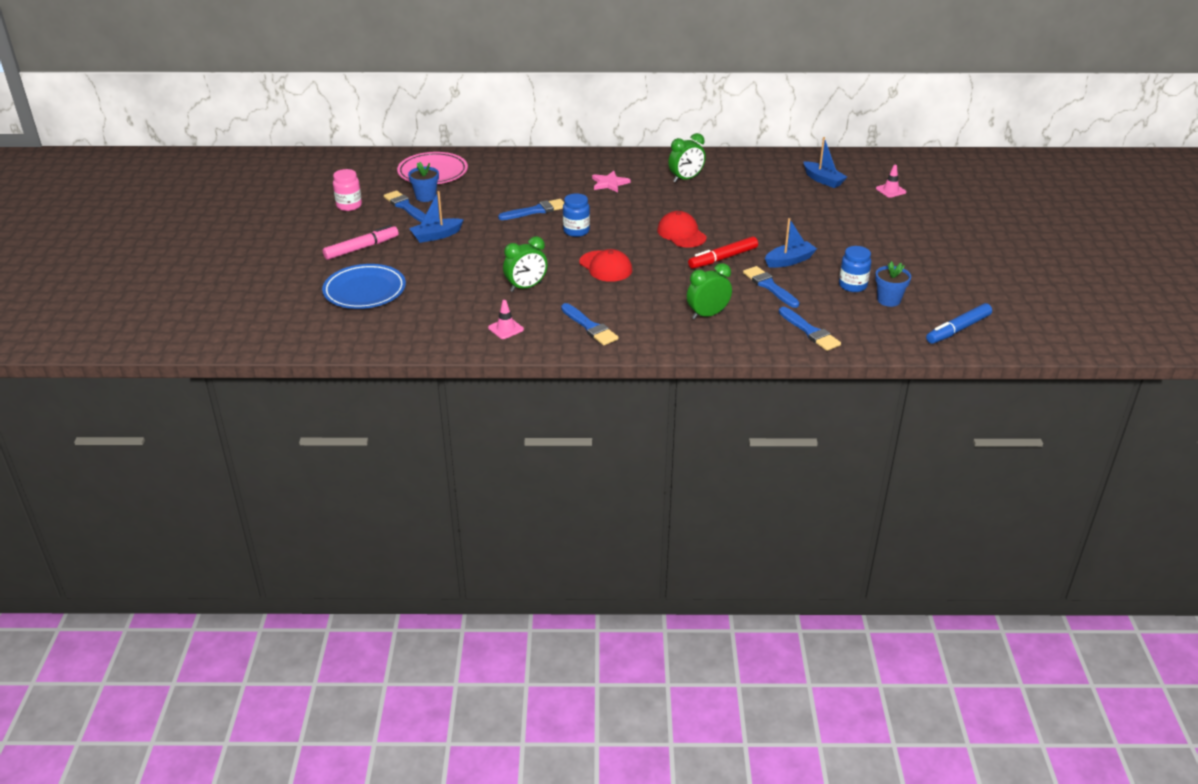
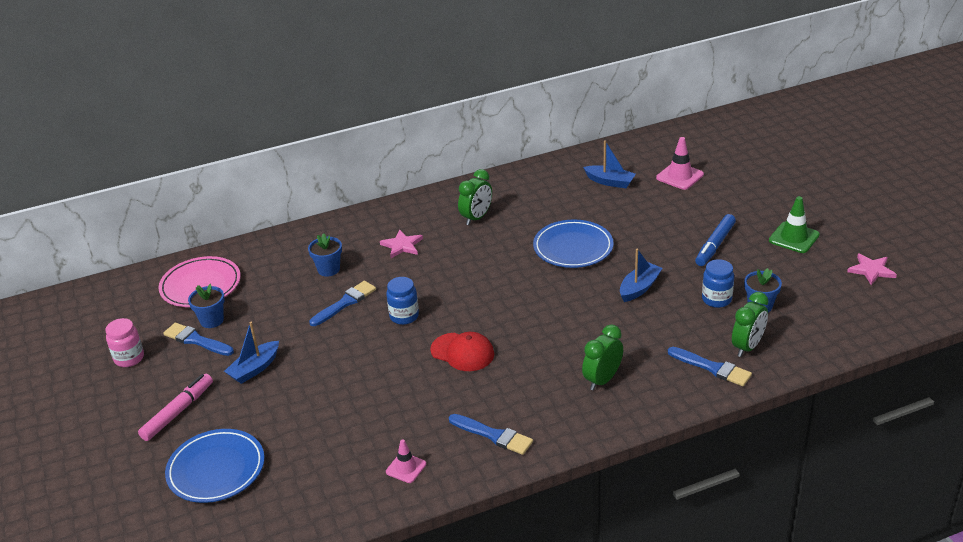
camera: 20 degrees left, 0 degrees up
(526, 287) = (395, 405): green clock -> green clock (747, 347)
(538, 185) = (328, 269): none -> blue flower pot
(681, 233) = (514, 287): red cap -> none
(723, 258) = (574, 305): red marker -> none
(753, 219) = (573, 248): none -> blue plate
(769, 286) = (640, 325): blue brush -> none
(890, 190) = (680, 176): pink traffic cone -> pink traffic cone, size x1.55
(958, 329) = (843, 320): blue marker -> blue marker (715, 245)
(962, 259) = (794, 238): none -> green traffic cone
(1017, 301) = (871, 270): none -> pink star

